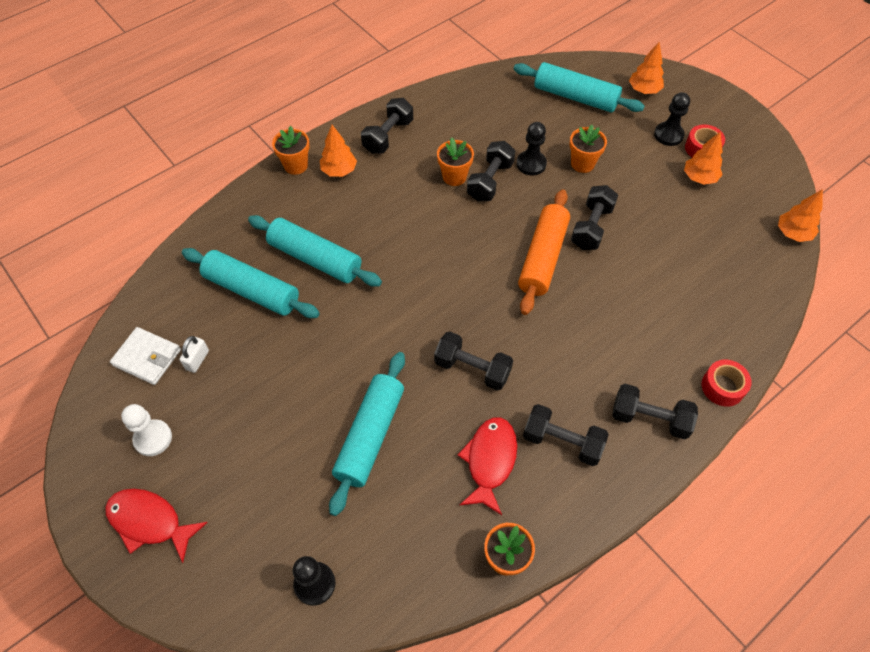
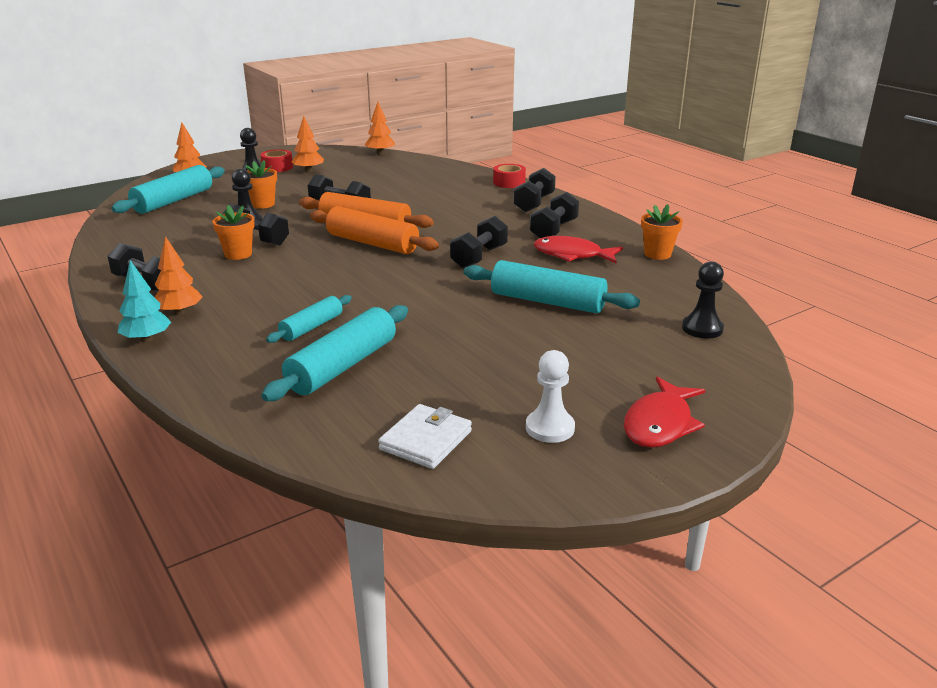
camera: 85 degrees left, 30 degrees down
(197, 360) = (438, 401): white padlock -> none
(296, 165) = (147, 339): orange flower pot -> turquoise tree
(315, 258) = (311, 327): turquoise rolling pin -> turquoise rolling pin, size x0.59
(495, 272) = (372, 243): none -> orange rolling pin

